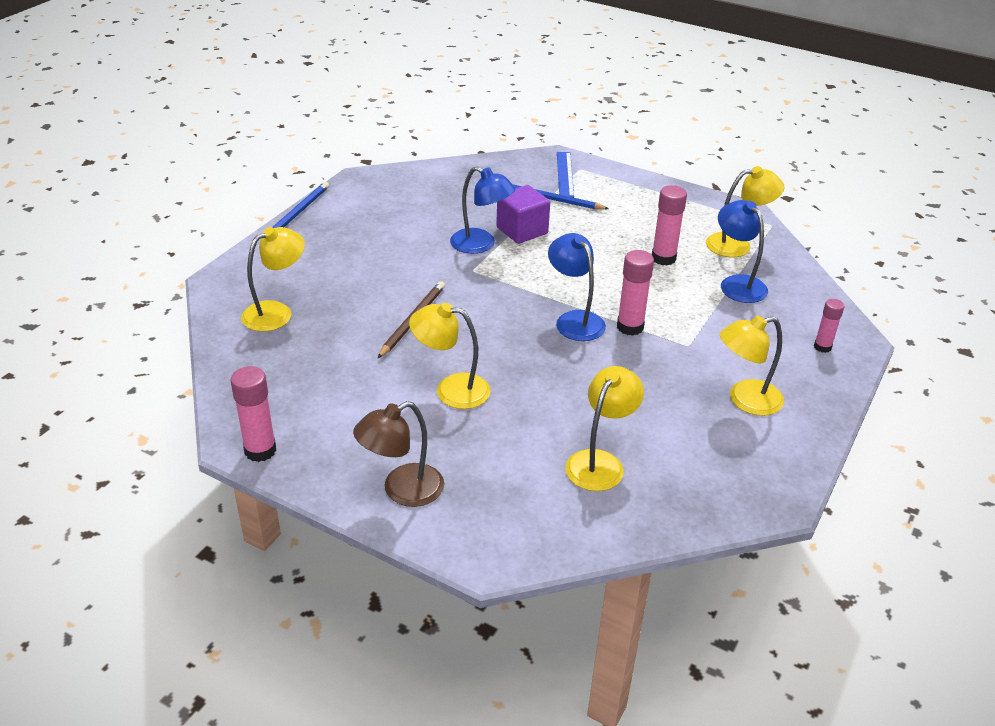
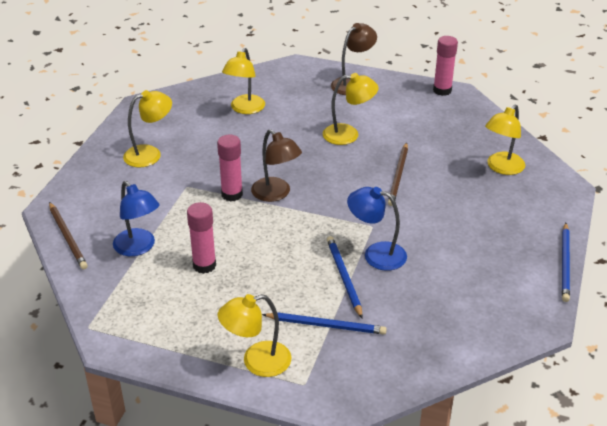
camera: 170 degrees right, 0 degrees up
(522, 230) = (344, 277): purple cube -> blue pencil
(565, 174) = (320, 370): blue ruler -> none
(574, 320) = (276, 194): blue lamp -> brown lamp
(737, 245) = (130, 294): yellow lamp -> yellow lamp (257, 362)
(822, 305) = (67, 237): none -> brown pencil
(822, 347) = (81, 199): pink glue stick -> none

